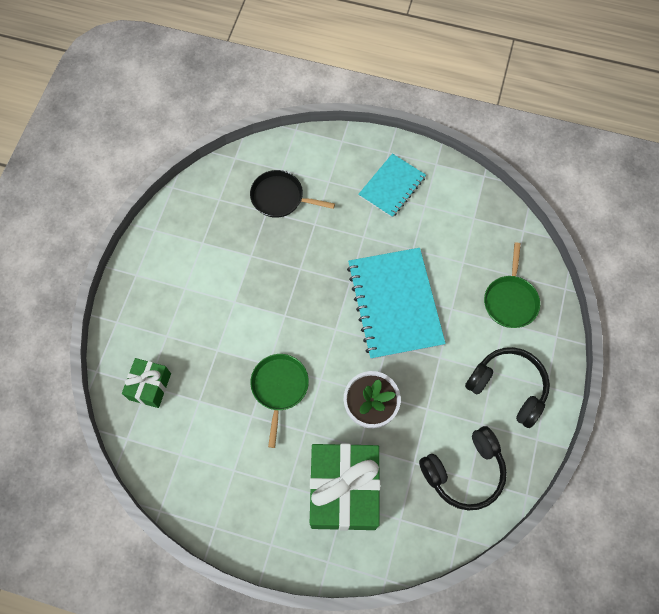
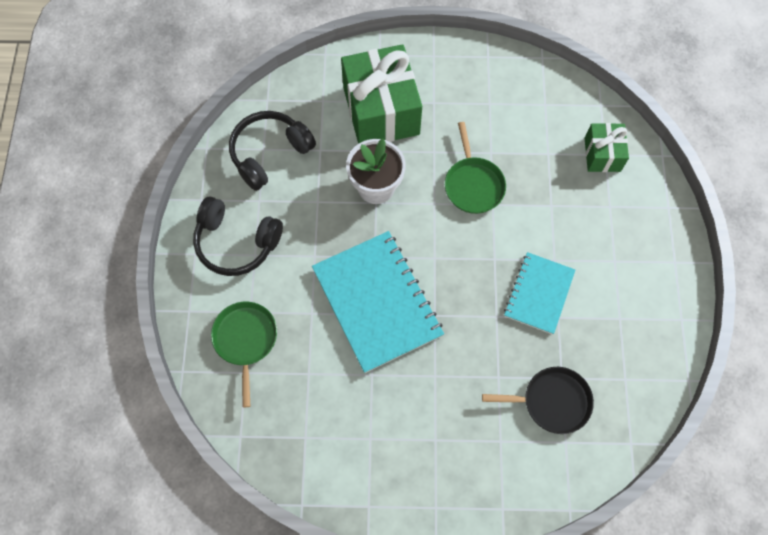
camera: 165 degrees right, 0 degrees up
(392, 186) = (418, 455): turquoise notebook -> turquoise notebook (539, 293)

